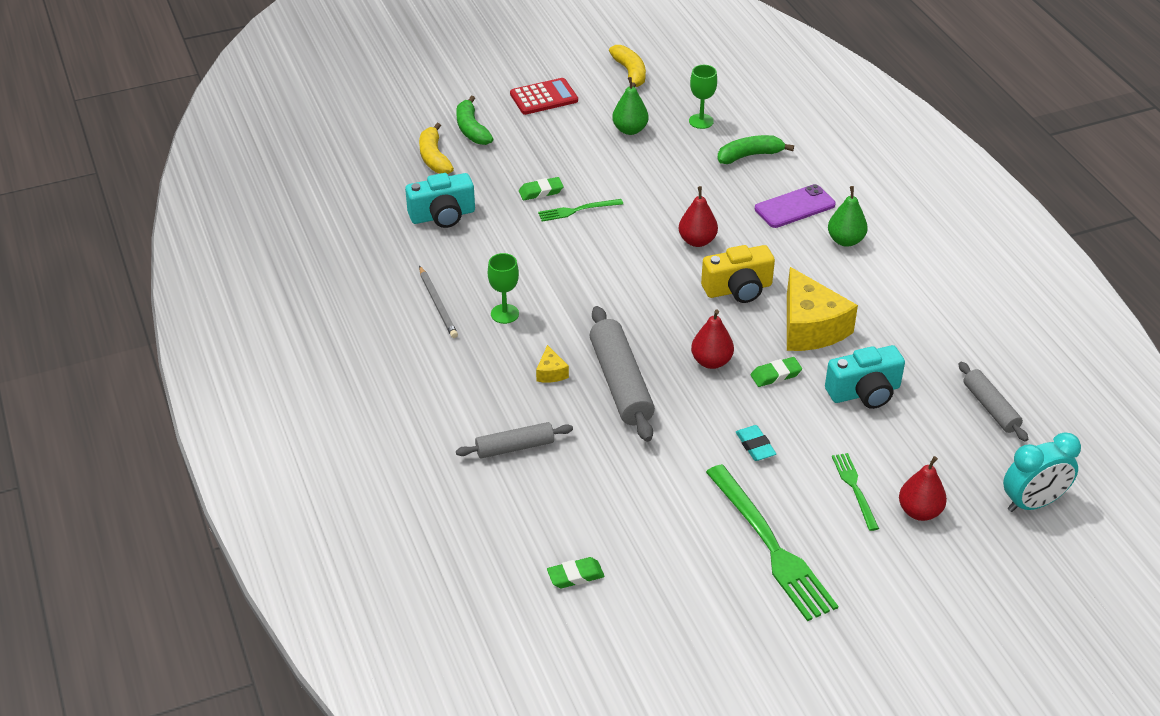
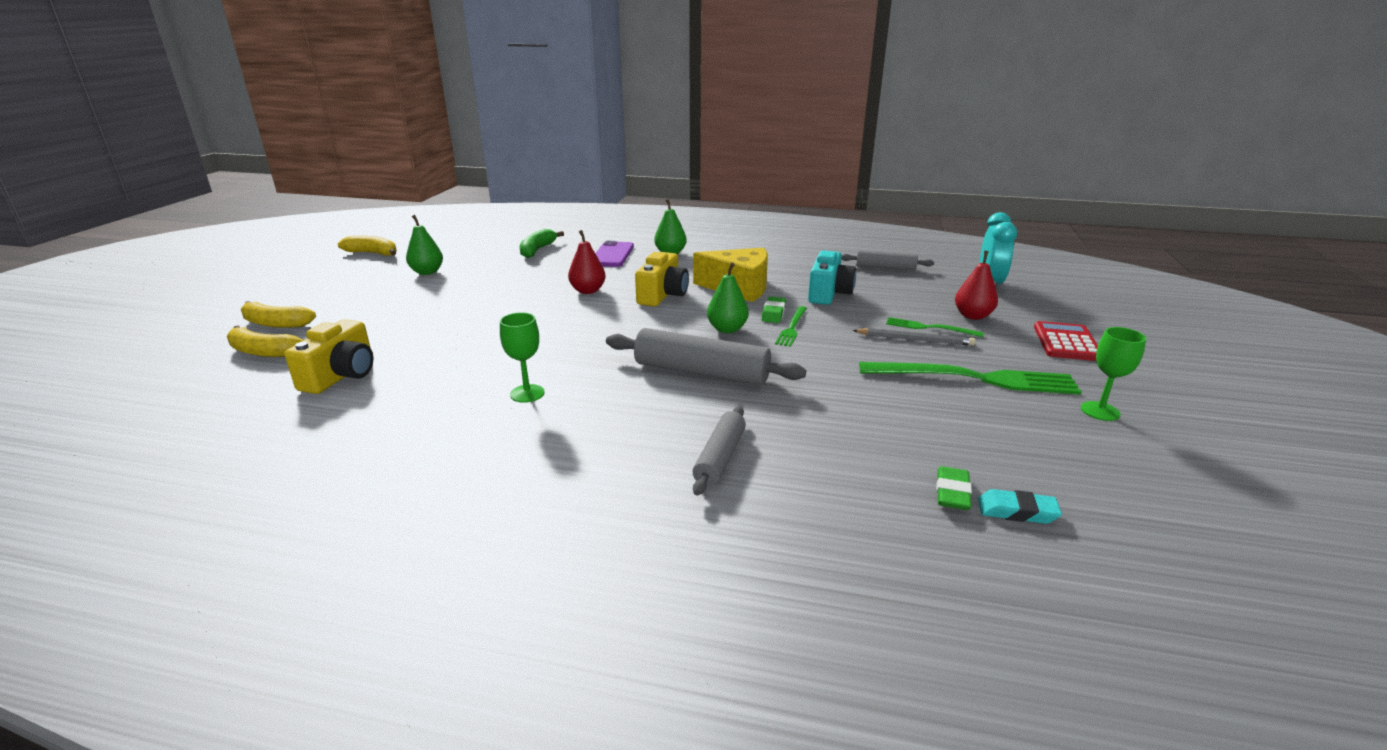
camera: 55 degrees left, 15 degrees down
(438, 304) = (449, 424): grey pencil -> grey pencil (914, 339)
(442, 216) = (341, 376): turquoise camera -> yellow camera
(471, 129) = (275, 323): green banana -> yellow banana
(541, 192) = (414, 323): green eraser -> none
(544, 97) = (318, 286): red calculator -> red calculator (1066, 342)
(551, 372) = (641, 399): yellow cheese -> none
(577, 210) = (467, 318): green fork -> green fork (792, 328)
(701, 121) = (473, 251): green goblet -> green goblet (1100, 411)
(711, 361) = (727, 329): red pear -> green pear
(755, 446) = (845, 345): turquoise eraser -> turquoise eraser (1017, 511)

